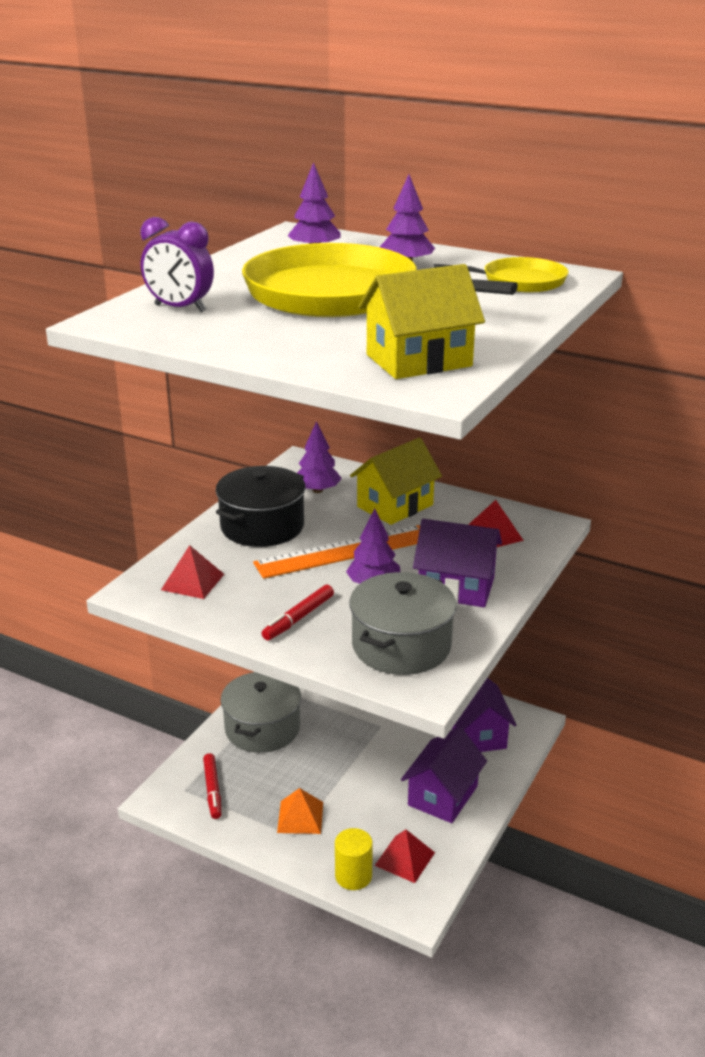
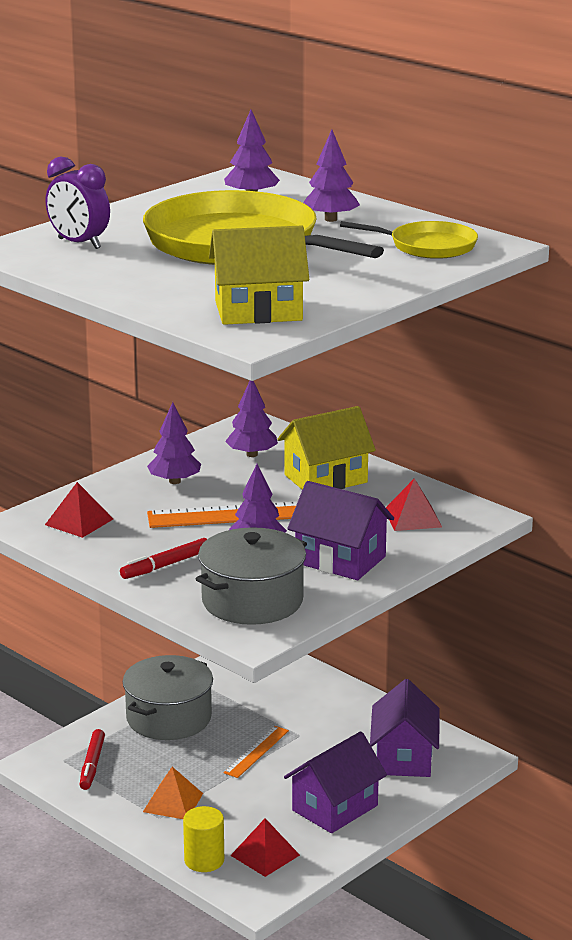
camera: 15 degrees right, 5 degrees down
(262, 526) = (174, 481): black pot -> purple tree
(351, 749) = (256, 751): none -> orange ruler

